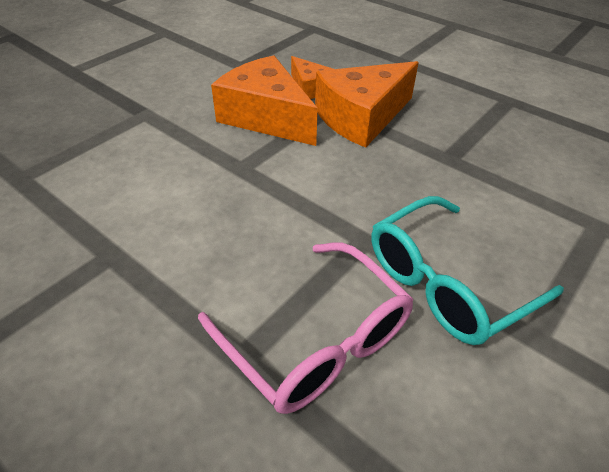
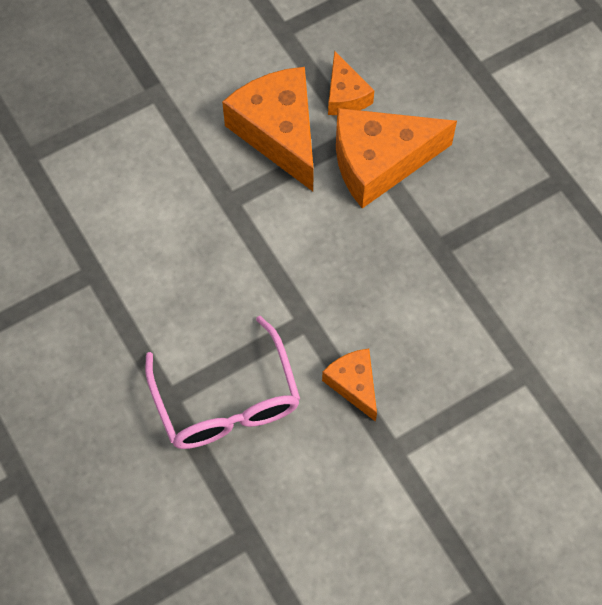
camera: 20 degrees right, 20 degrees up
(448, 282) = (353, 384): turquoise glasses -> orange cheese

